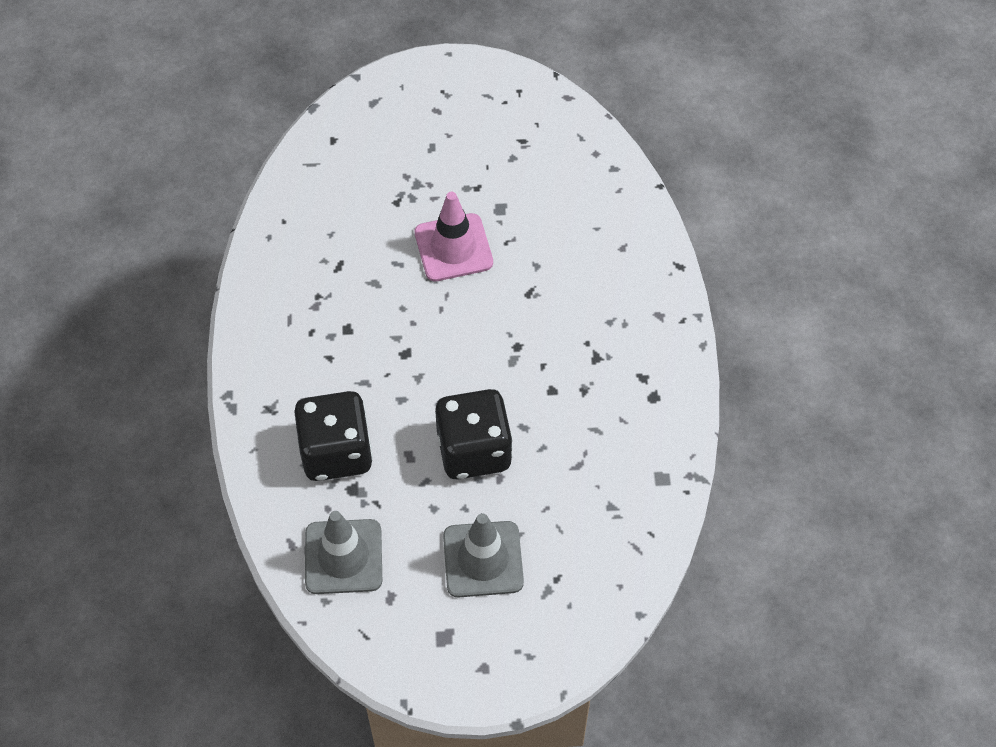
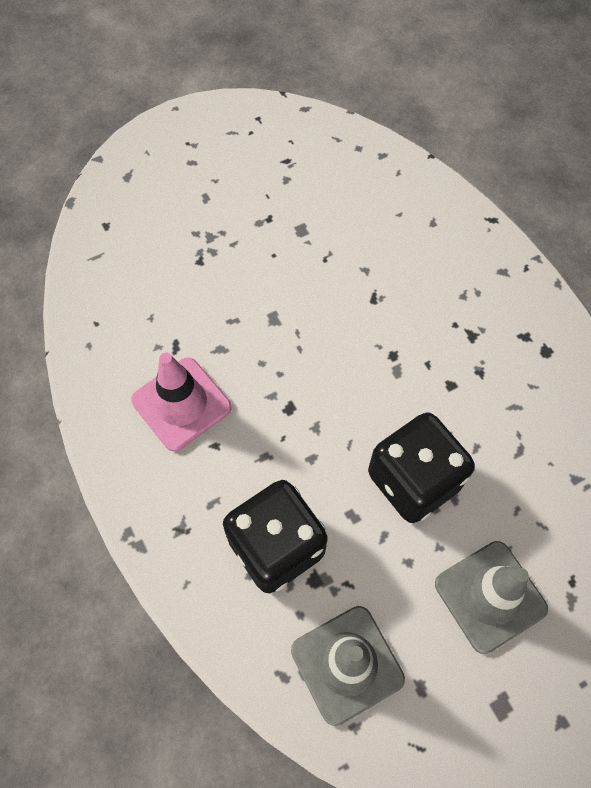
camera: 25 degrees left, 5 degrees up
(453, 248) = (279, 283): pink traffic cone -> pink traffic cone (181, 404)

